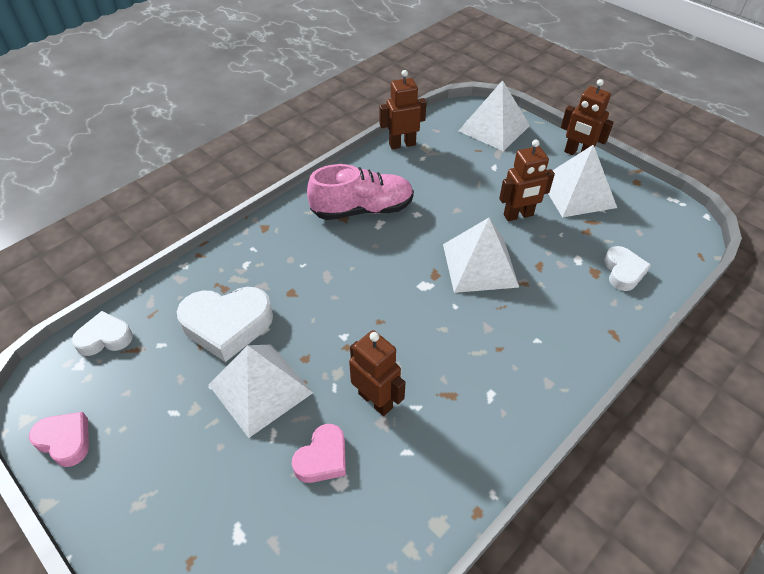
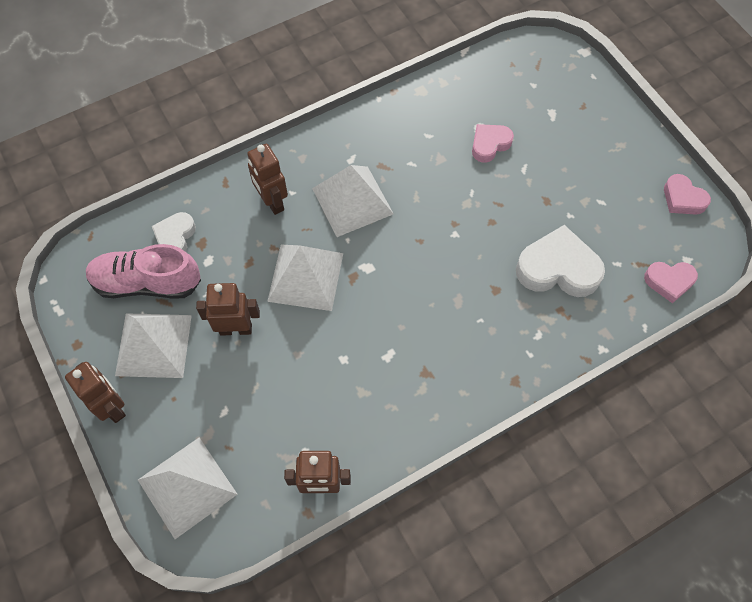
camera: 165 degrees left, 15 degrees up
(105, 338) = (669, 281): white heart -> pink heart
(260, 388) = (531, 205): white pyramid -> white pyramid (352, 201)
(362, 209) = (402, 380): pink shoe -> pink shoe (147, 283)
(375, 400) = (441, 175): brown robot -> brown robot (272, 202)

